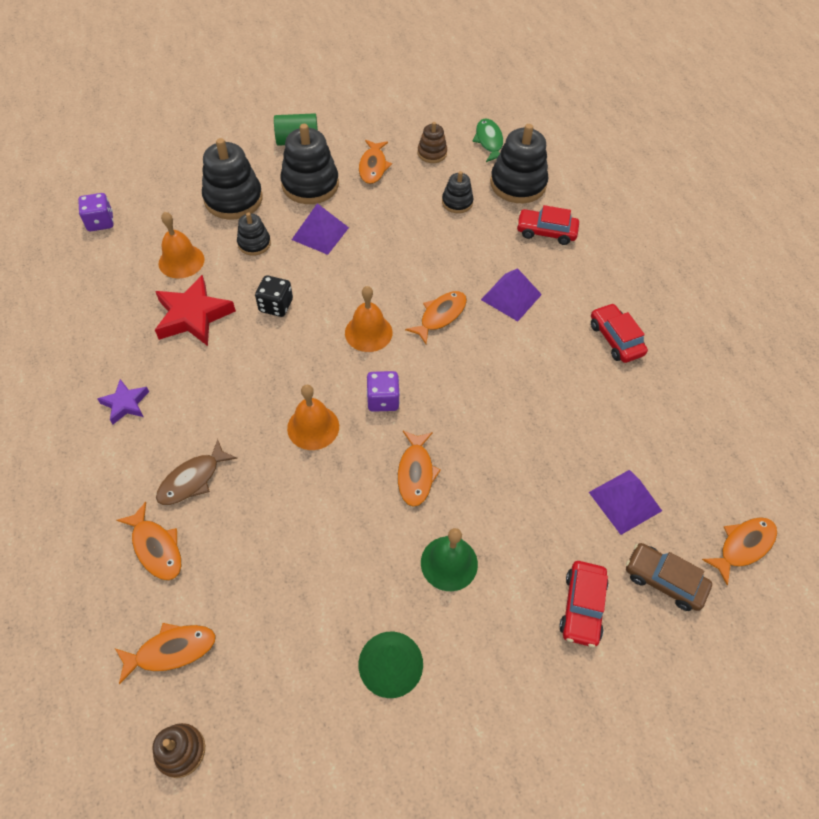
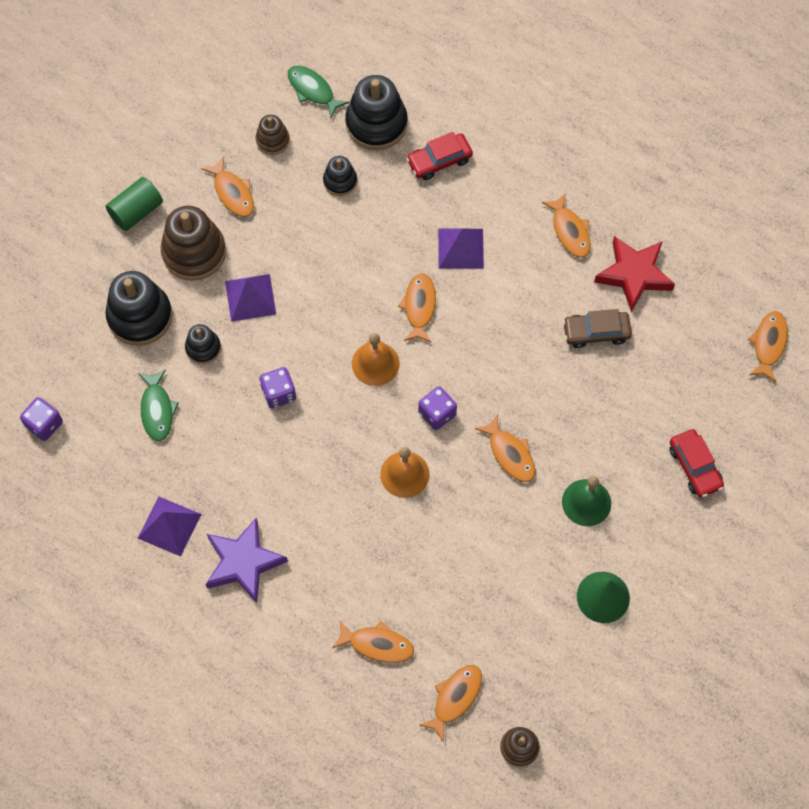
camera: 35 degrees left, 10 degrees up
(125, 404) = (243, 562): purple star -> purple star, size x1.77
(181, 261) = (157, 410): orange bell -> green fish
(193, 316) = (220, 452): red star -> red star (634, 275)
(193, 479) = (354, 579): brown fish -> none
(276, 306) = (278, 393): black dice -> purple dice
(310, 185) = (194, 252): black stacking toy -> brown stacking toy
(615, 339) = (570, 231): red car -> orange fish
(625, 501) = (670, 367): purple pyramid -> purple pyramid (169, 526)
(664, 580) = (734, 408): brown car -> brown car (596, 332)

